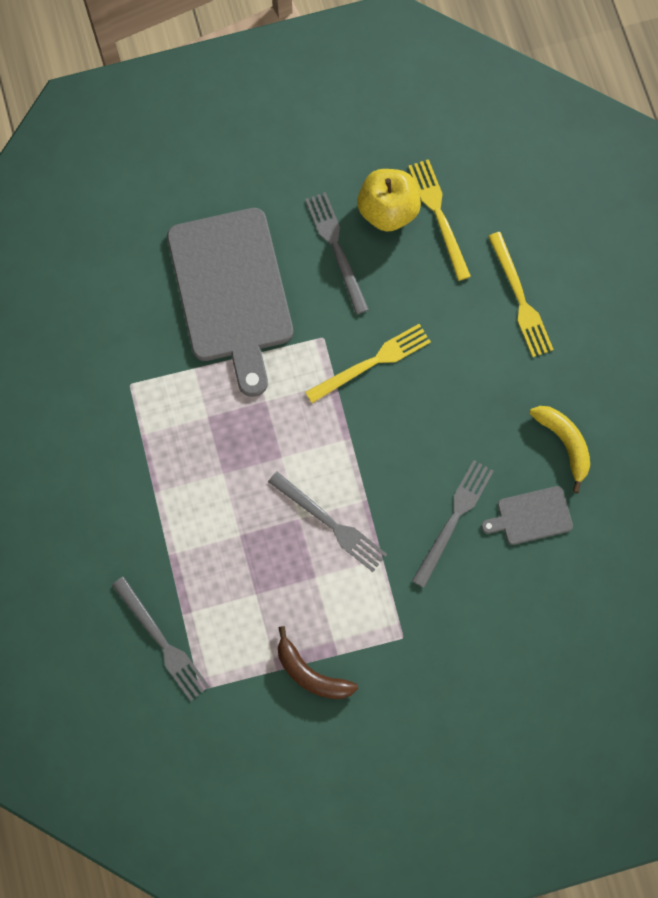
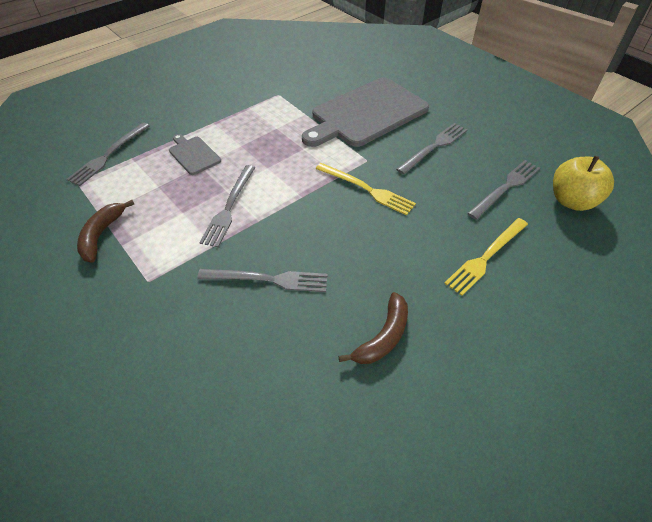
camera: 65 degrees right, 25 degrees down
(388, 210) = (483, 161): yellow apple -> yellow apple (572, 201)
(439, 215) = (505, 187): yellow fork -> grey fork
(531, 516) = (299, 336): grey cutting board -> grey cutting board (193, 154)
(564, 443) = (383, 336): yellow banana -> brown banana

